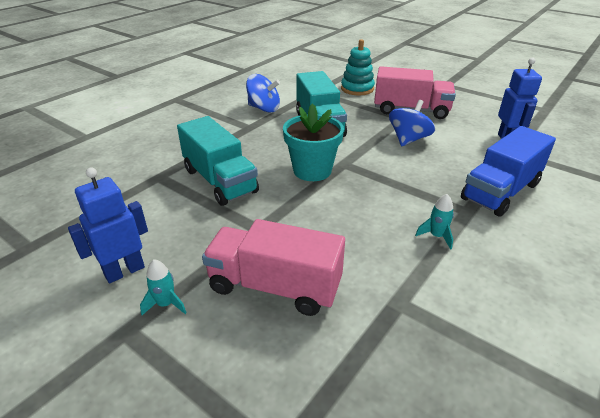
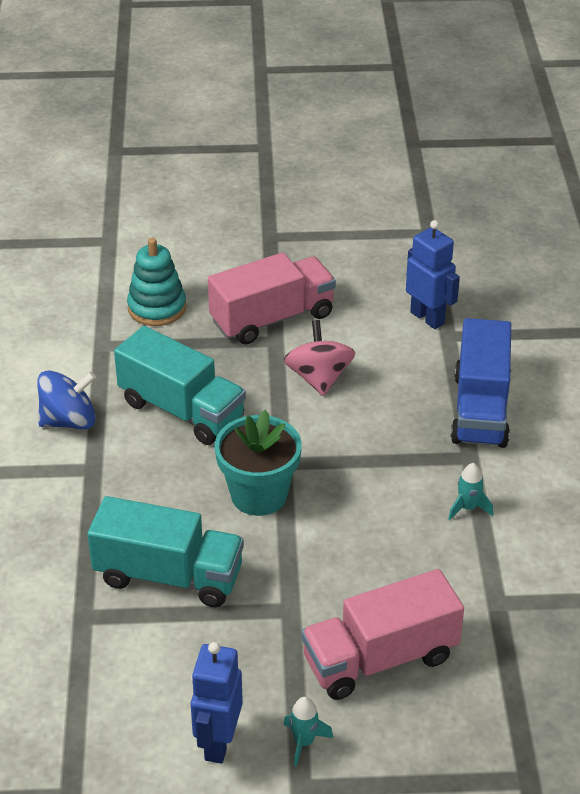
camera: 40 degrees left, 5 degrees up
(408, 139) = (319, 378): blue spinning top -> pink spinning top

